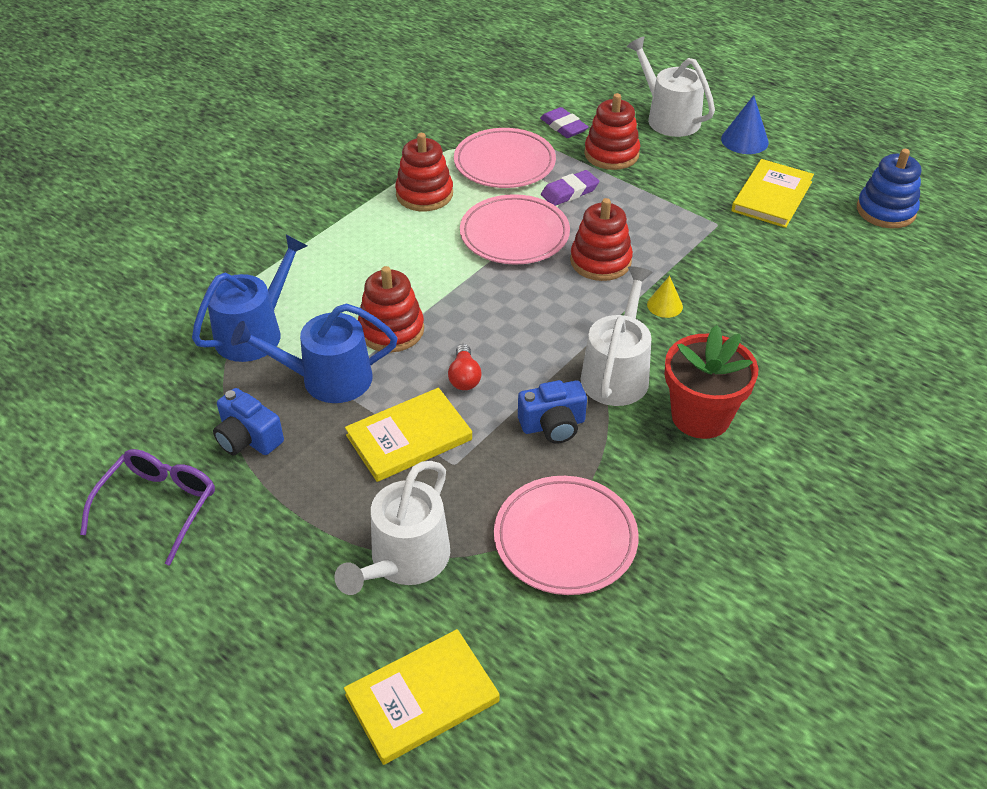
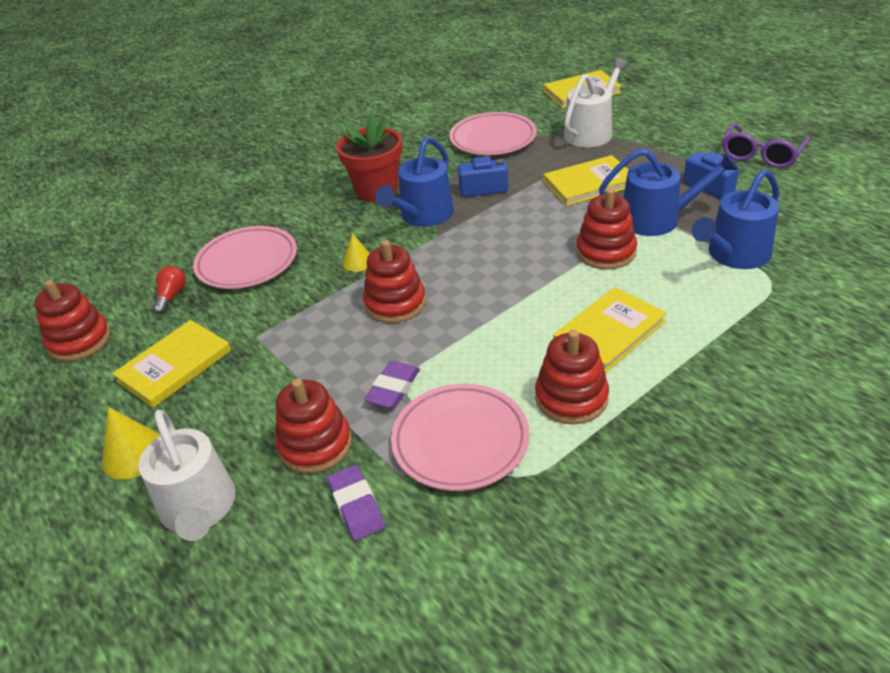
camera: 165 degrees left, 5 degrees down
(392, 245) = (609, 332): none -> yellow book
(464, 377) = (544, 217): red light bulb -> red light bulb (172, 296)
(514, 235) = (473, 337): pink plate -> pink plate (247, 262)
(569, 192) = (393, 388): purple eraser -> purple eraser turned 45 degrees counterclockwise
(616, 373) = (423, 216): white watering can -> blue watering can
(744, 140) = (134, 454): blue cone -> yellow cone
(885, 211) = (79, 341): blue stacking toy -> red stacking toy

